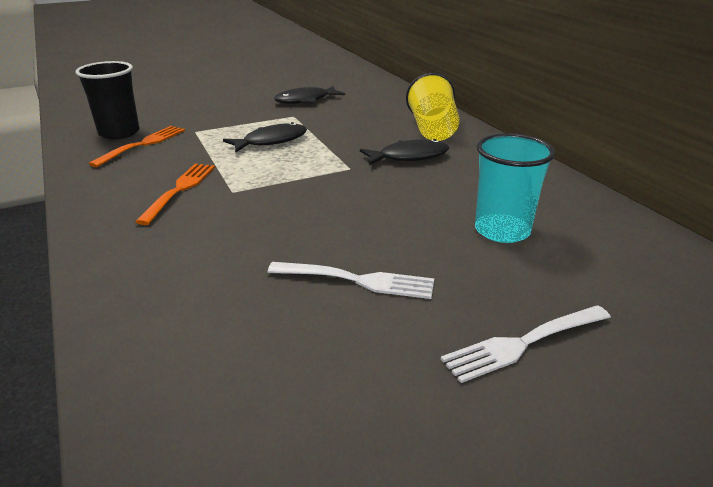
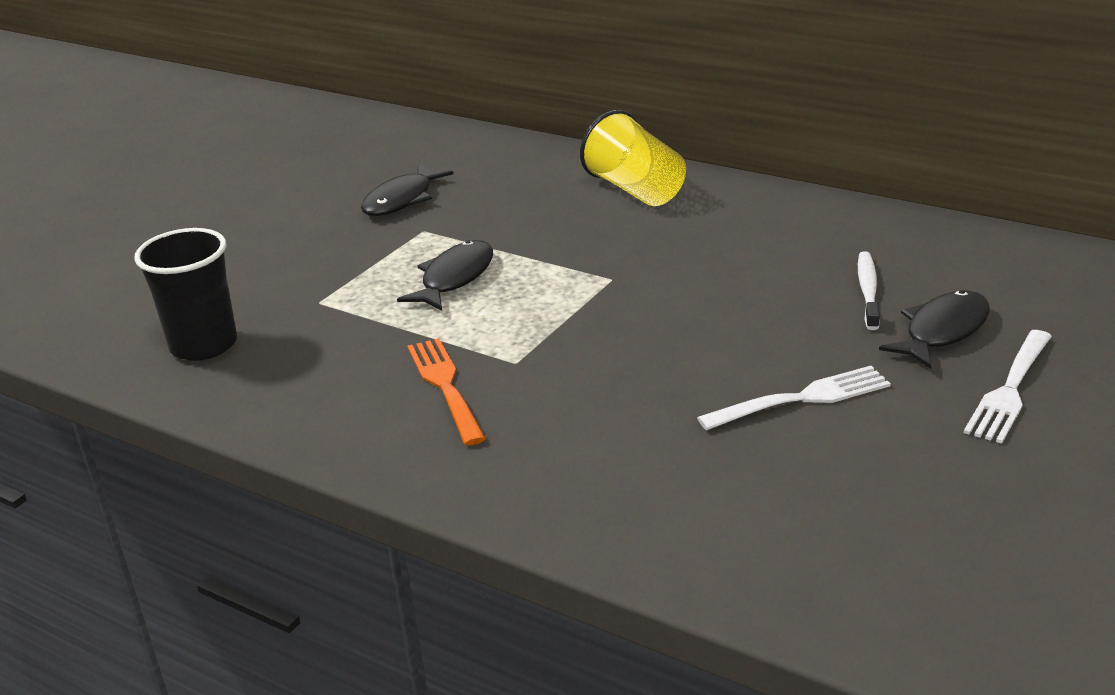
camera: 30 degrees left, 0 degrees up
(142, 145) = (277, 349): orange fork -> none
(409, 157) = (659, 238): black fish -> black fish (942, 331)
(502, 230) = (868, 290): turquoise cup -> white toothbrush

